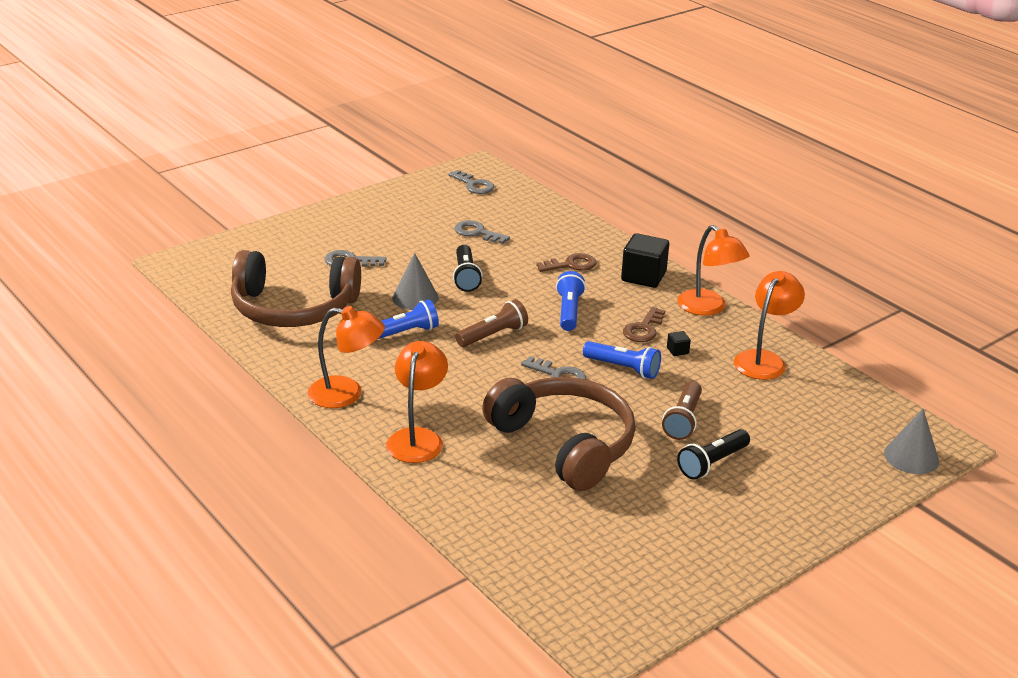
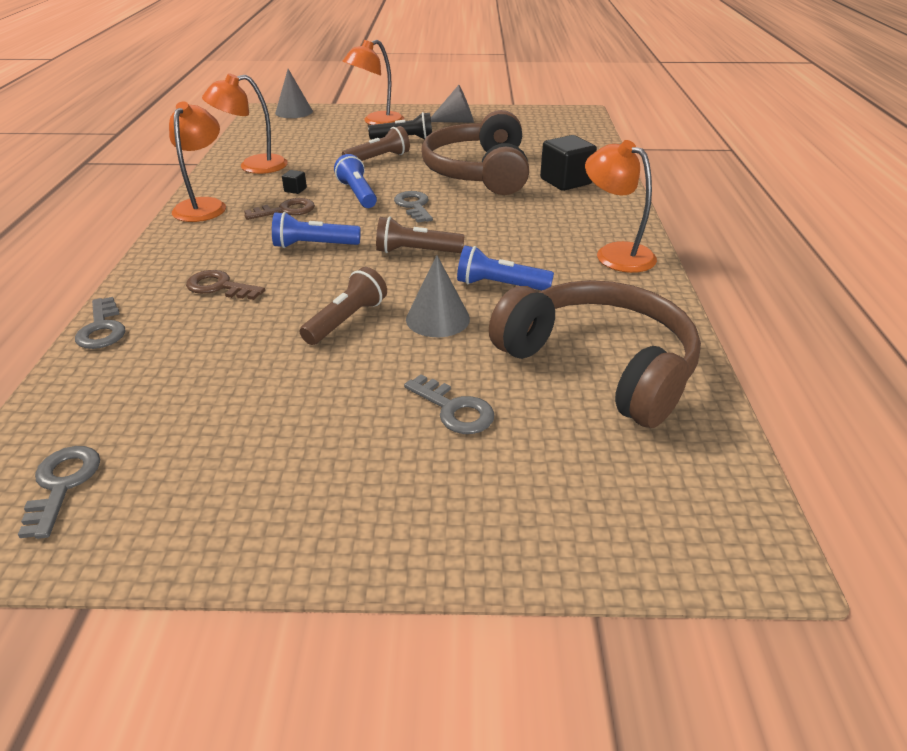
camera: 140 degrees left, 5 degrees up
(417, 438) = (583, 207): orange lamp -> orange lamp (376, 122)
(466, 277) = (346, 320): black flashlight -> brown flashlight
(477, 233) = (230, 378): grey key -> grey key (102, 329)
(569, 311) = (314, 245): blue flashlight -> blue flashlight turned 45 degrees clockwise
(643, 276) = (187, 248): black cube -> black cube (565, 181)
(716, 531) = (456, 121): none -> grey cone

